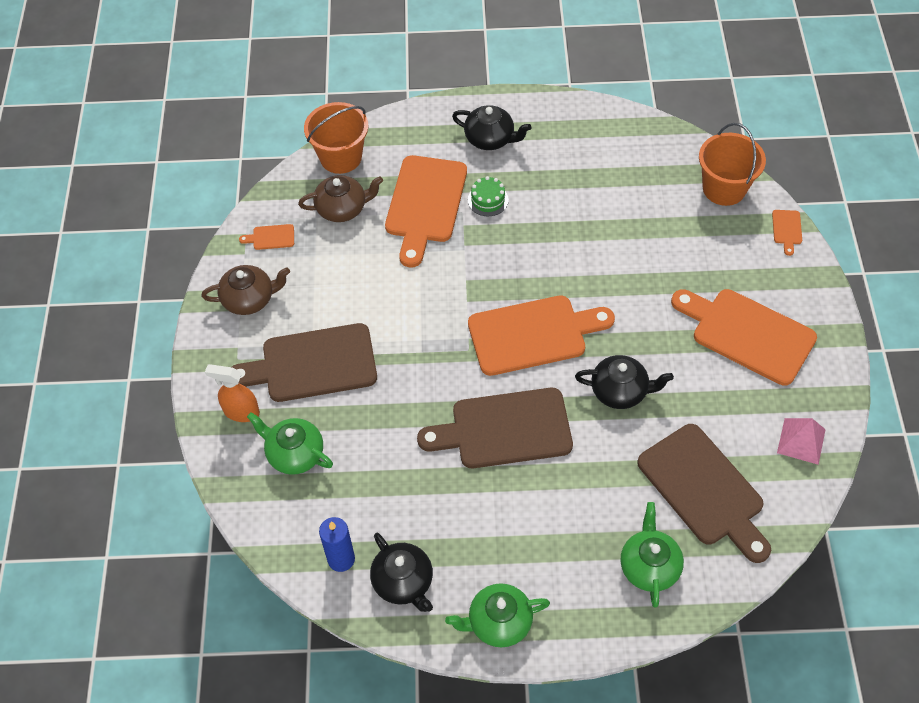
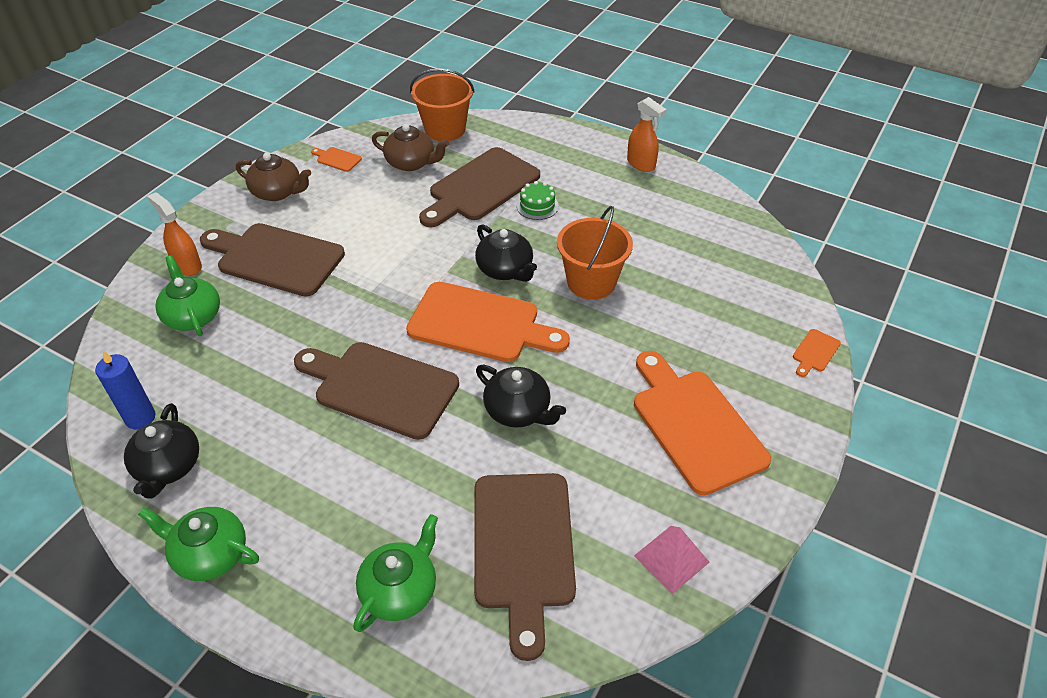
camera: 30 degrees right, 10 degrees down
(425, 204) = (481, 187): orange cutting board -> brown cutting board
(490, 139) = (581, 164): black teapot -> black teapot (505, 270)
(539, 114) = (641, 164): none -> orange spray bottle
(724, 188) = (773, 289): orange bucket -> orange bucket (591, 282)

